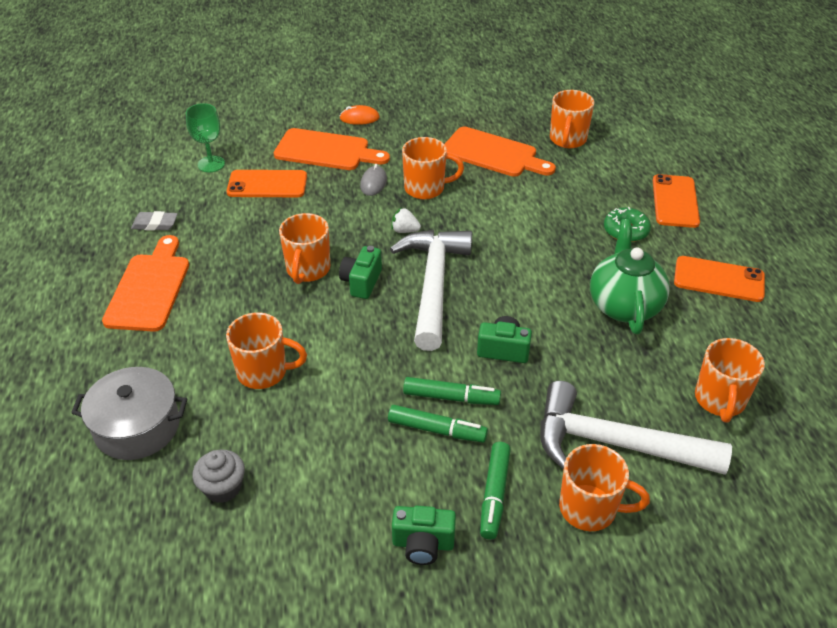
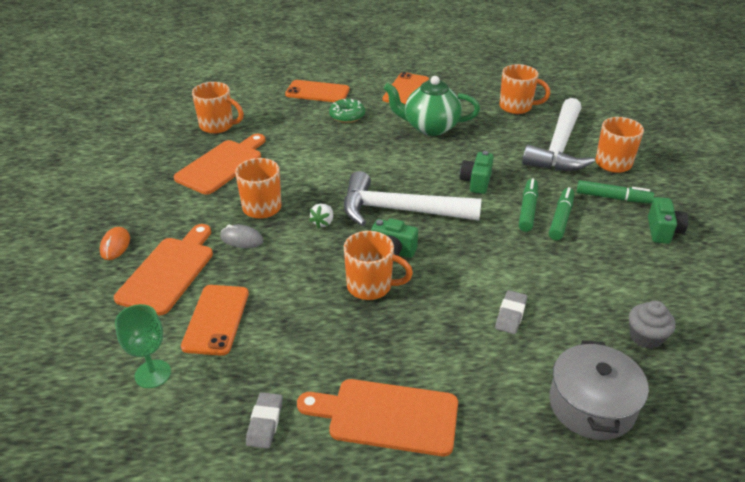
camera: 85 degrees left, 5 degrees down
(264, 372) = (510, 315): orange mug -> grey eraser

